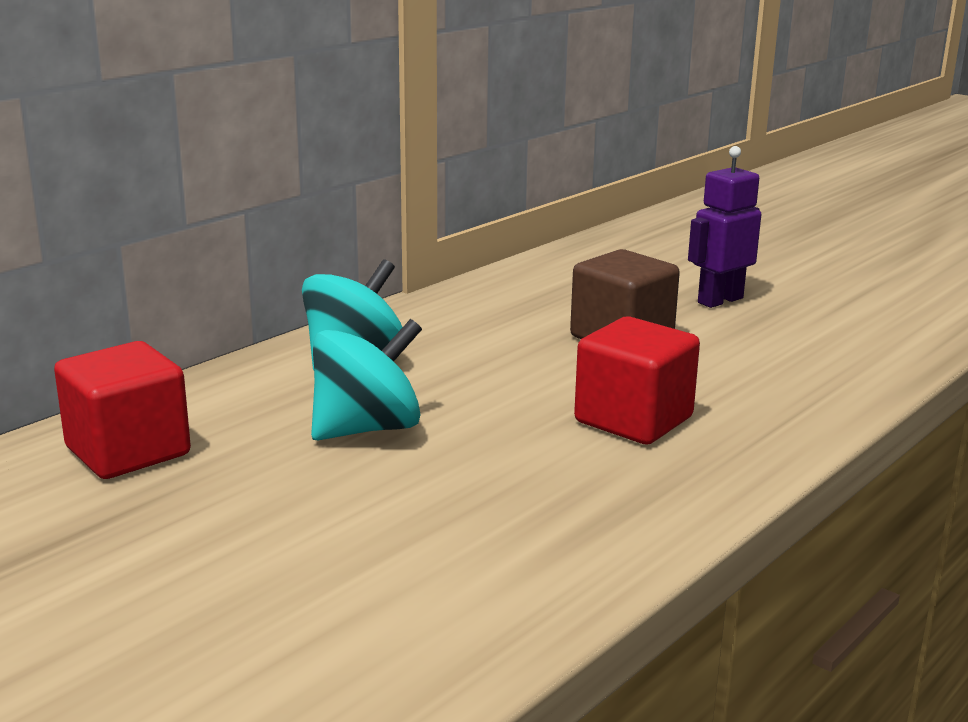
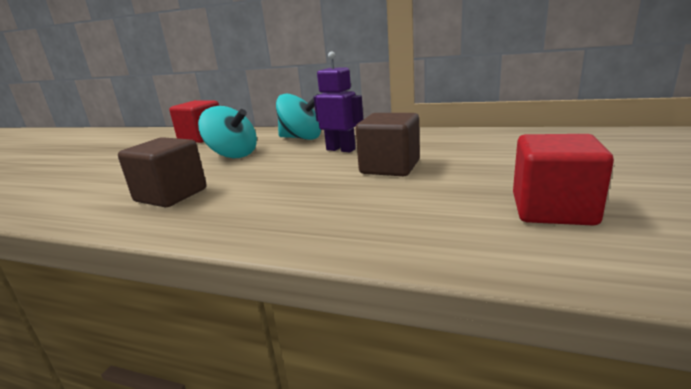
camera: 70 degrees right, 0 degrees up
(549, 497) = (171, 195): none -> brown cube
(633, 420) = (271, 192): red cube -> red cube (552, 209)
(719, 300) = (500, 175): purple robot -> purple robot (341, 149)

